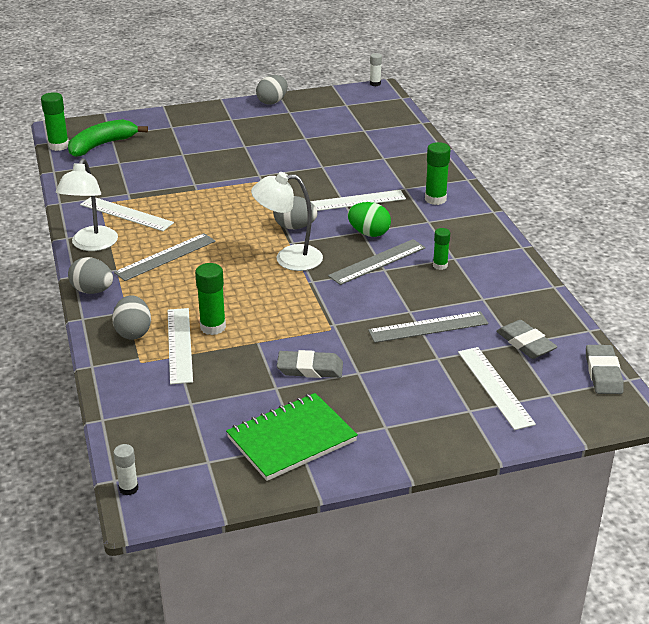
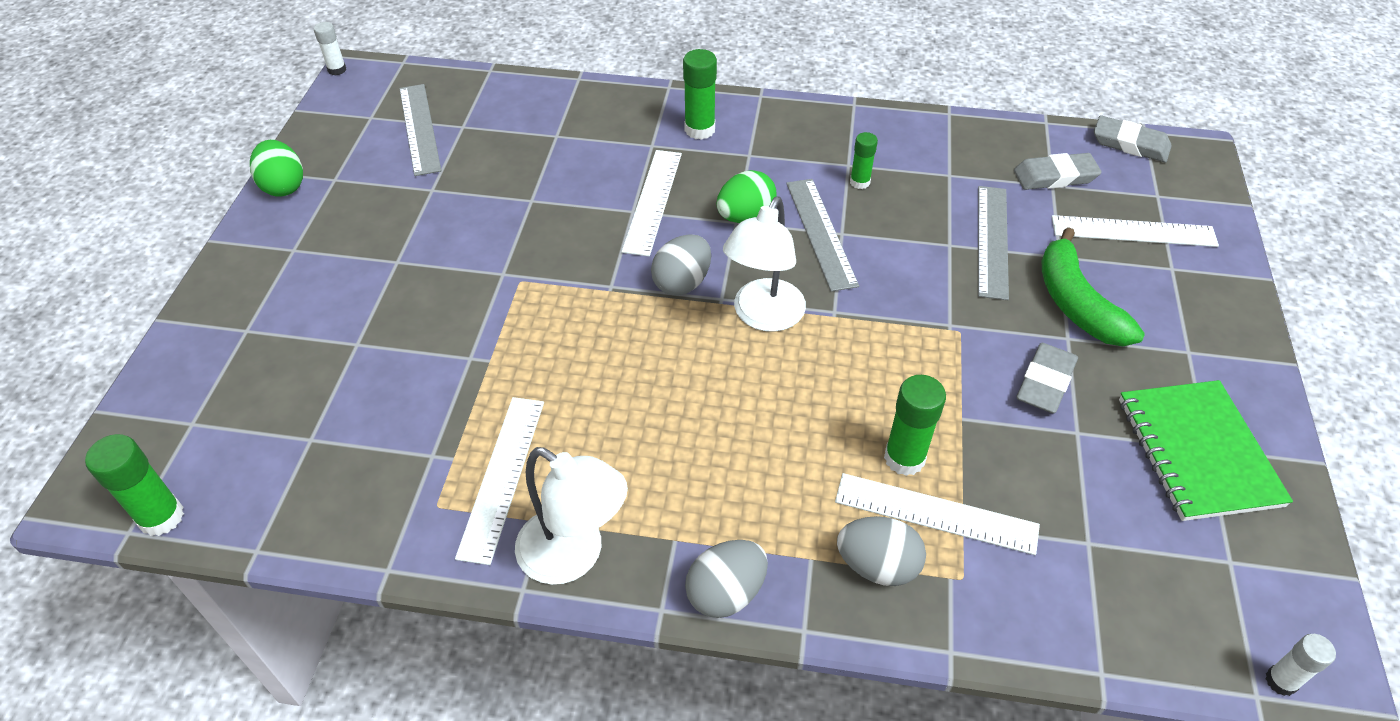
camera: 65 degrees left, 15 degrees up
(102, 145) = (222, 447): green banana -> green banana (1076, 303)
(126, 214) = (502, 476): white ruler -> white ruler turned 45 degrees counterclockwise
(165, 257) = (675, 460): grey ruler -> grey ruler (419, 128)
(272, 102) = (283, 186): grey egg -> green egg

